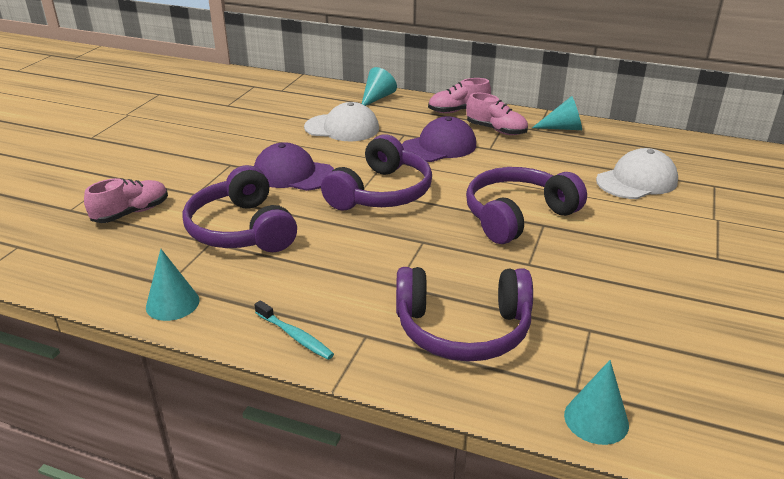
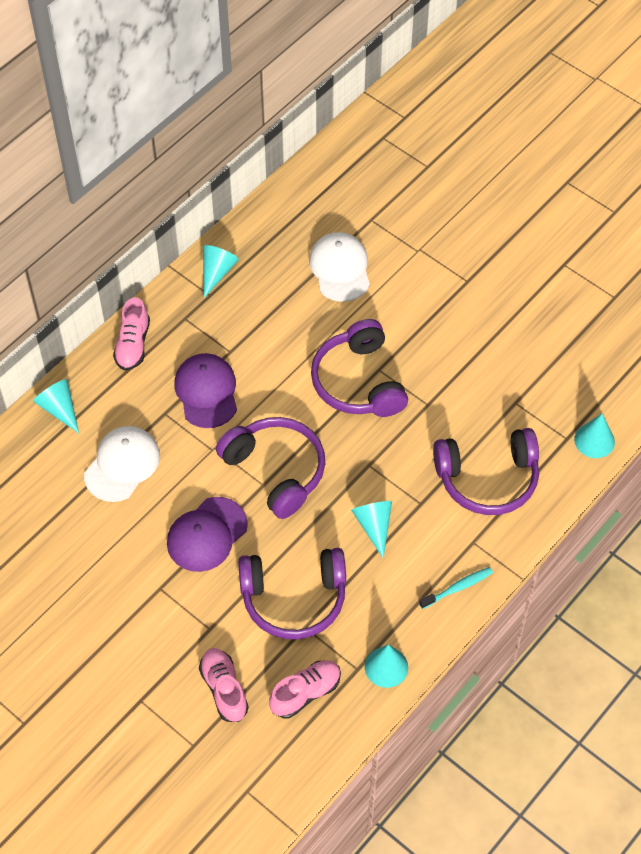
camera: 70 degrees left, 25 degrees up
(350, 259) = (374, 526): none -> turquoise cone
(463, 329) = (487, 478): purple headphones -> purple headphones turned 60 degrees clockwise
(496, 130) = (194, 330): pink shoe -> pink shoe (305, 693)

